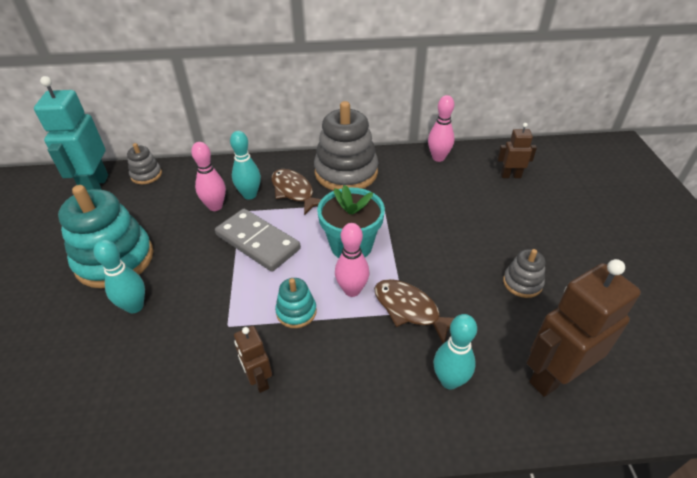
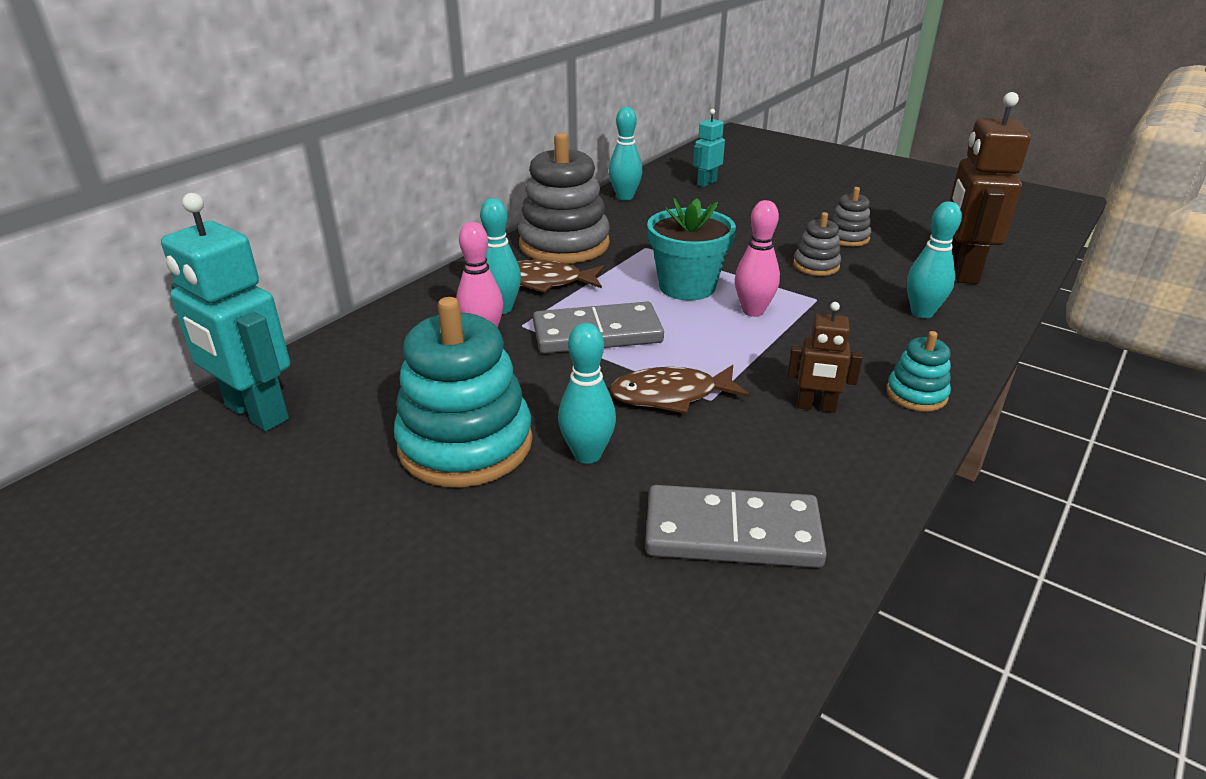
camera: 50 degrees left, 10 degrees down
(99, 404) = (732, 532): none -> grey domino
(146, 175) = (314, 363): grey stacking toy -> grey stacking toy (816, 265)
(296, 312) = (743, 351): turquoise stacking toy -> turquoise stacking toy (916, 394)
(409, 309) = (816, 295): brown fish -> brown fish (670, 395)
(438, 158) = (625, 197): pink bowling pin -> turquoise bowling pin
(510, 176) = (706, 183): brown robot -> turquoise robot

